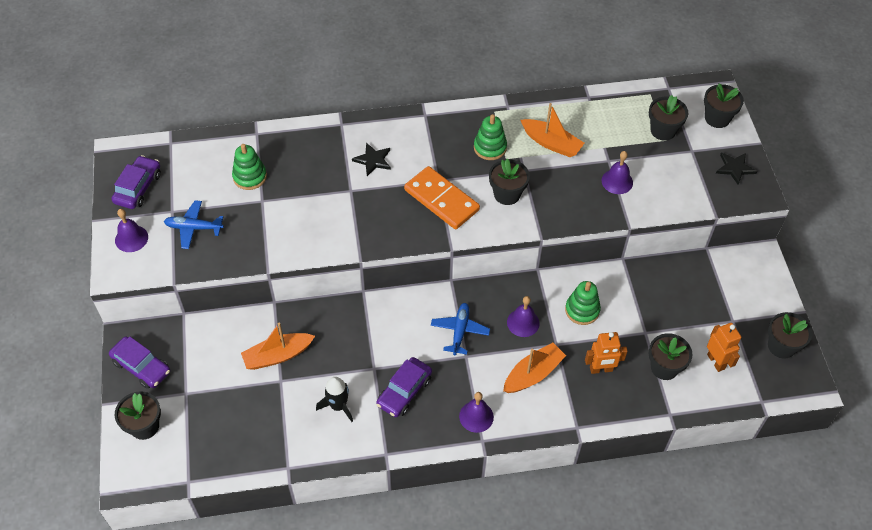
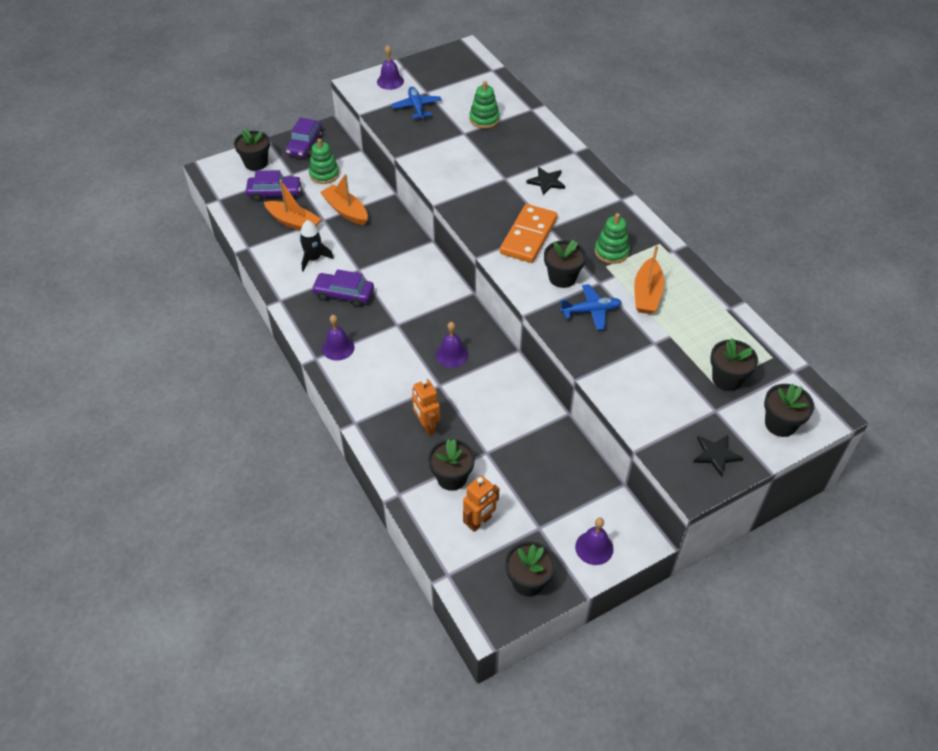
camera: 70 degrees right, 5 degrees down
(138, 188) = (439, 69): purple car -> purple car (275, 193)
(460, 331) = (421, 313): blue plane -> blue plane (591, 311)
(533, 374) = (399, 376): orange boat -> orange boat (294, 222)
(582, 310) = (488, 395): green stacking toy -> green stacking toy (324, 174)
(617, 181) = (630, 356): purple bell -> purple bell (594, 547)

